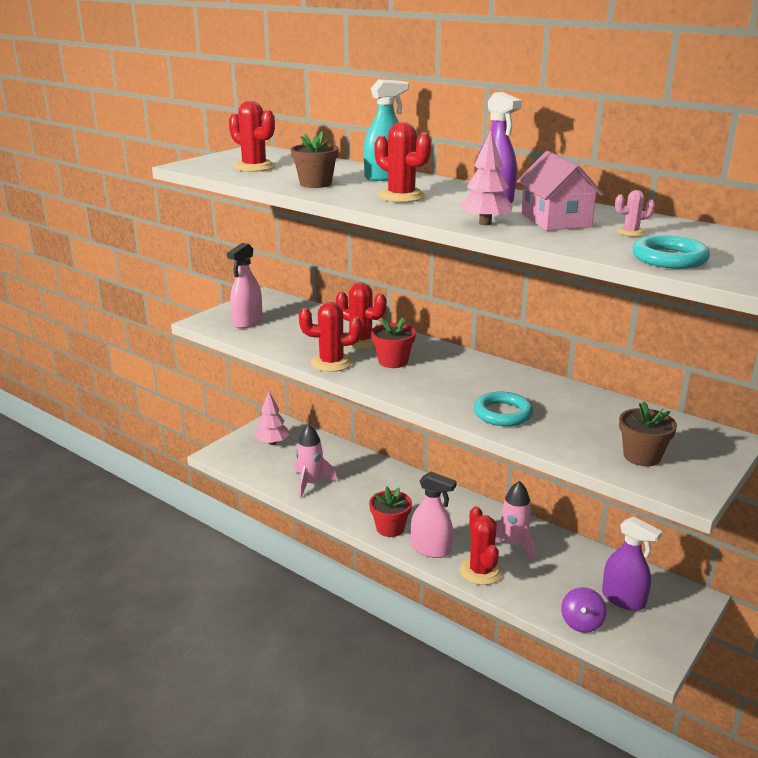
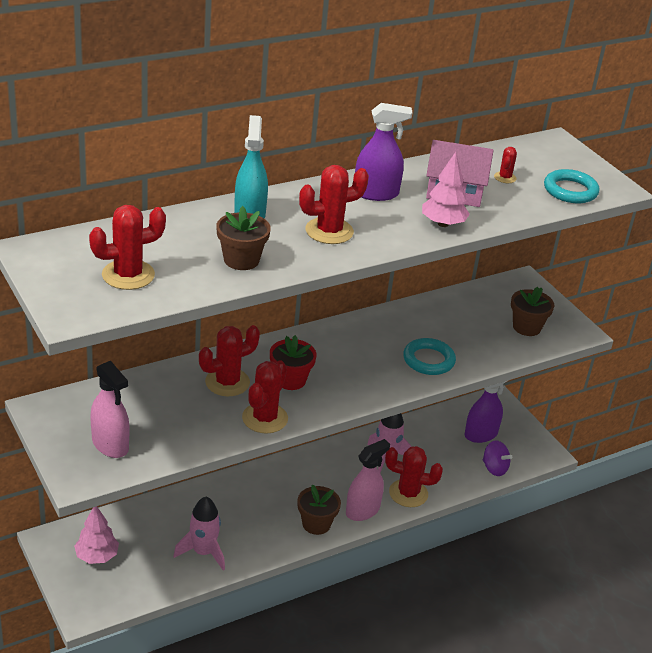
camera: 70 degrees left, 10 degrees up
(390, 528) = (316, 524): red flower pot -> brown flower pot
(631, 232) = (505, 177): pink cactus -> red cactus

